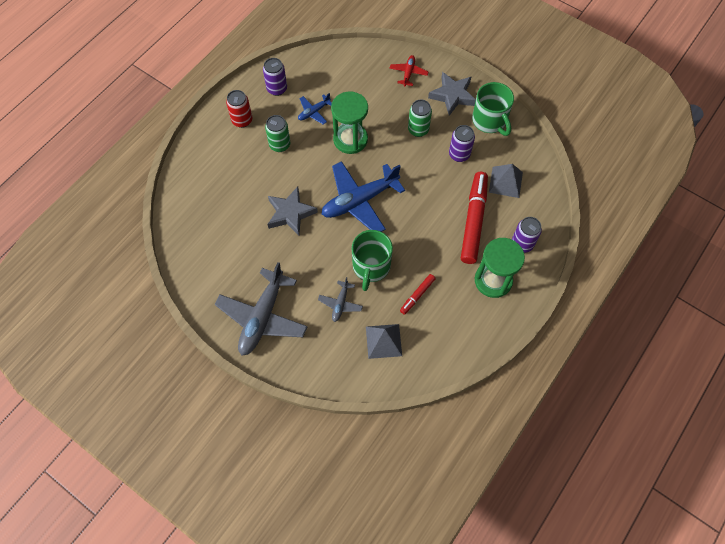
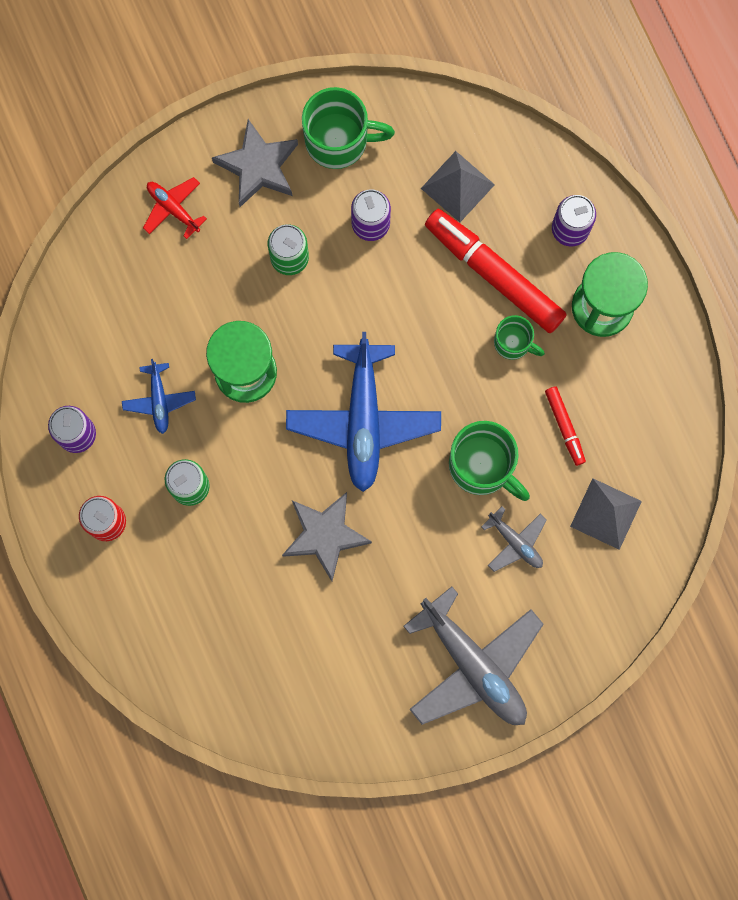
camera: 60 degrees left, 15 degrees up
(444, 248) = (513, 343): none -> green mug

